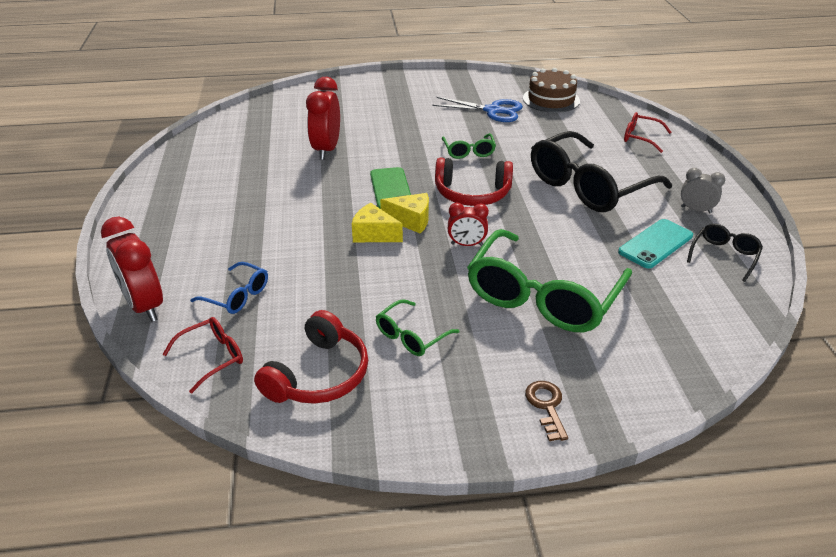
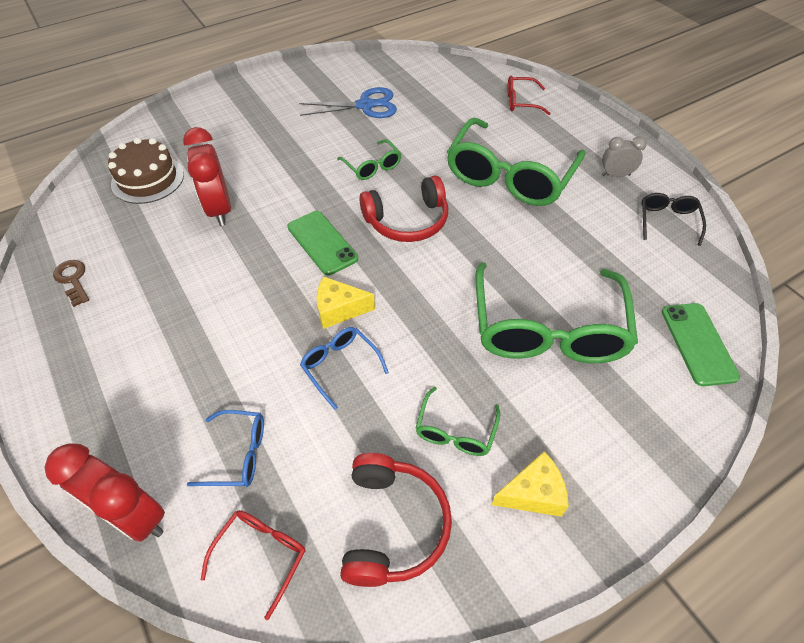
camera: 25 degrees left, 15 degrees up
(349, 268) = (340, 366): none -> blue glasses
(411, 220) = (367, 277): yellow cheese -> yellow cheese (532, 493)
(466, 244) = (440, 289): red clock -> none
(546, 406) = (627, 463): brown key -> brown key (73, 280)
(551, 99) = (413, 76): brown cake -> brown cake (148, 179)
(588, 186) = (509, 176): black glasses -> green glasses
(655, 244) = (606, 227): turquoise phone -> none
(684, 349) = (698, 343): none -> green phone

